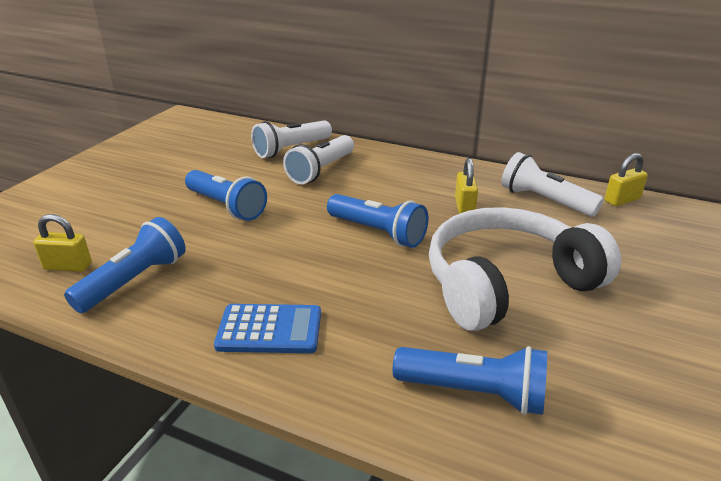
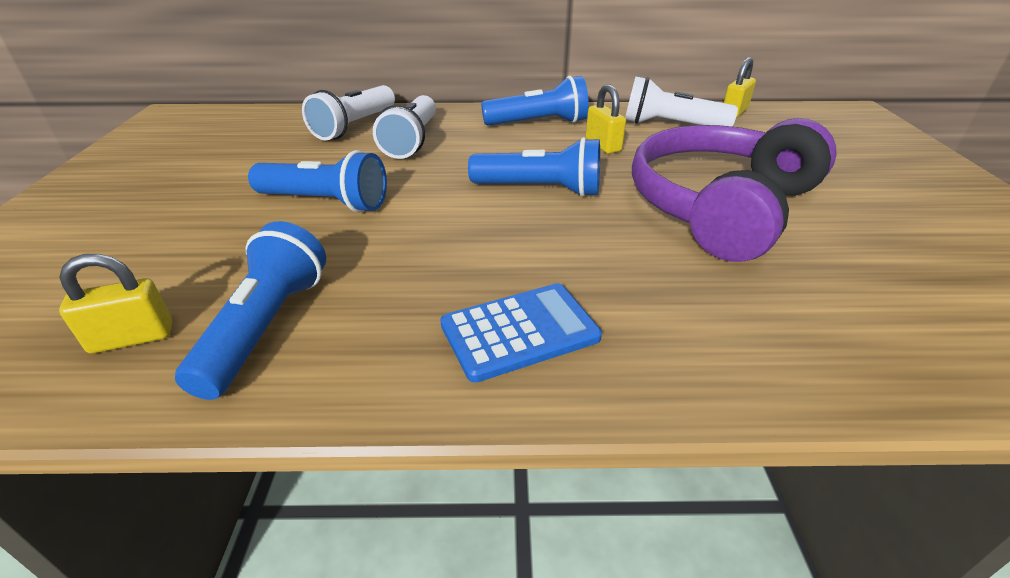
camera: 25 degrees left, 5 degrees up
(475, 393) = (812, 325): blue flashlight -> blue flashlight (539, 123)
(507, 283) = (720, 207): white headphones -> purple headphones

